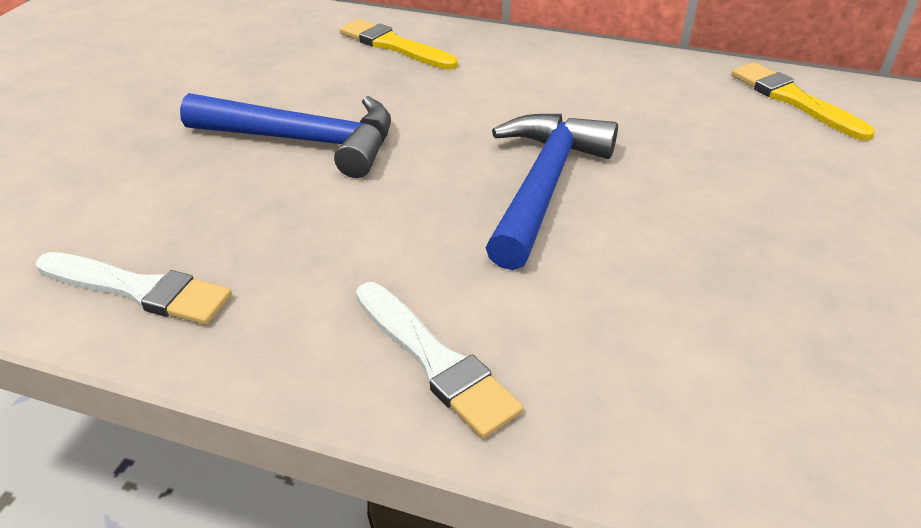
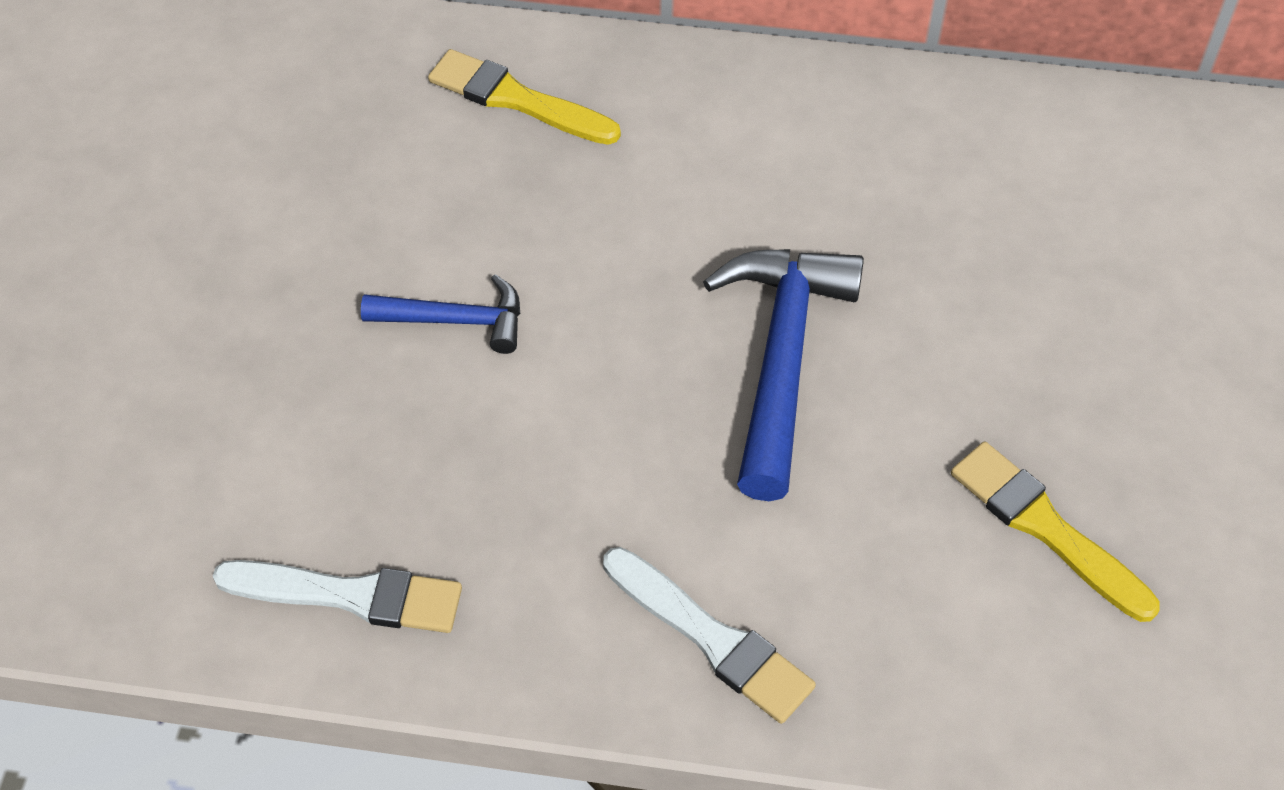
camera: 10 degrees left, 15 degrees up
(305, 141) = (456, 320): blue hammer -> blue hammer, size x0.56
(793, 100) = (1083, 148): yellow brush -> yellow brush (1046, 528)

